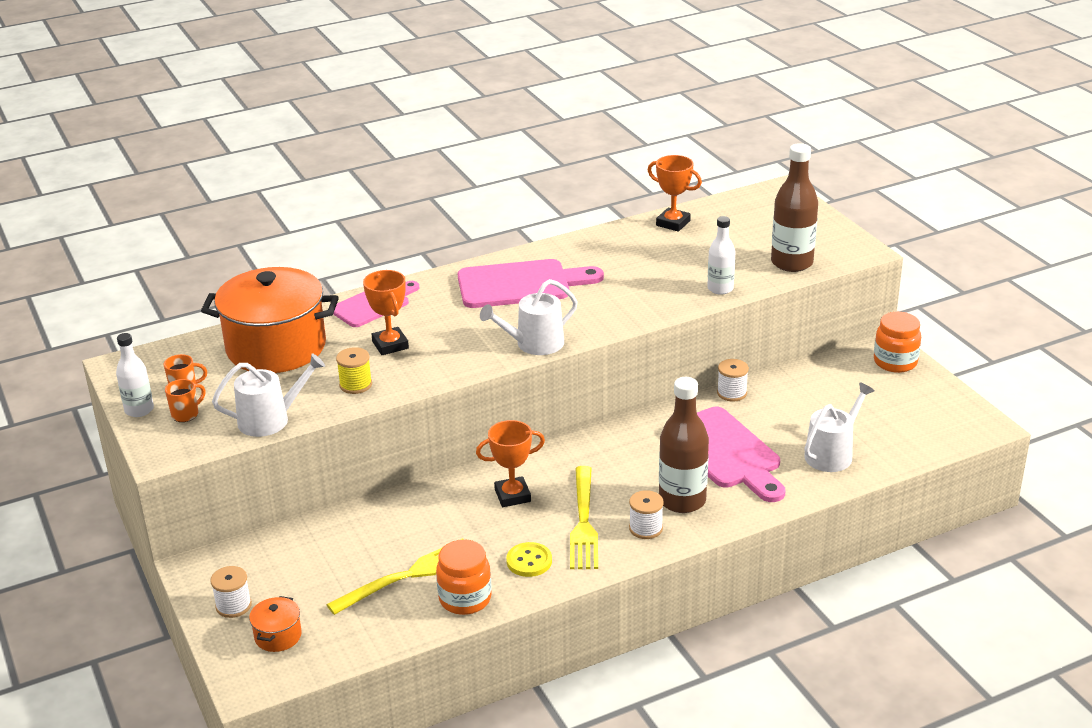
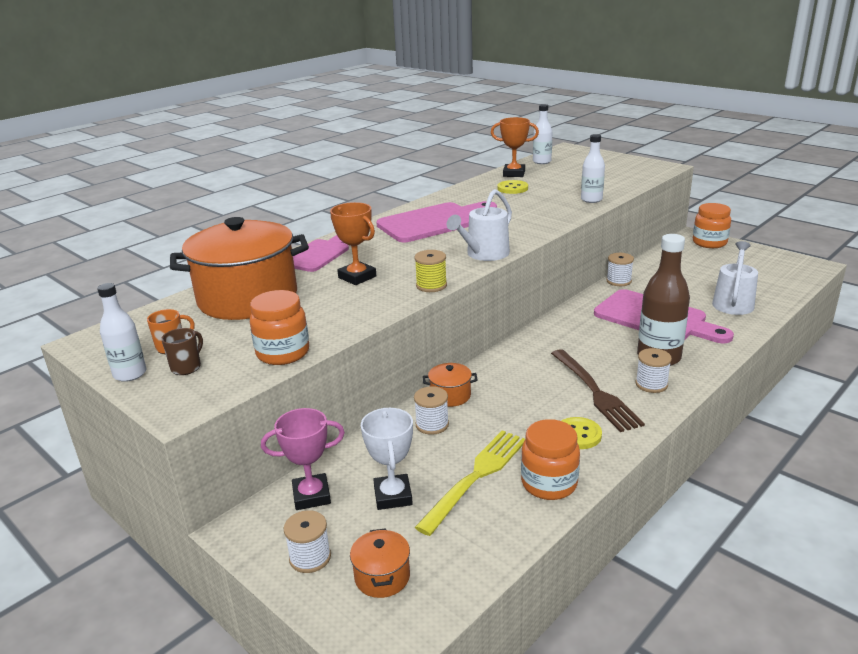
camera: 20 degrees left, 5 degrees down
(186, 414) = (187, 367): orange mug -> brown mug
(263, 555) = (311, 496): none -> pink trophy
(270, 420) = (283, 353): white watering can -> orange jar
(328, 573) = (393, 496): none -> white trophy
(355, 385) = (349, 310): yellow spool -> yellow spool (431, 285)
(406, 515) = (432, 424): none -> white spool
(444, 490) = (450, 395): none -> orange pot
(512, 496) = (515, 386): orange trophy -> none
(583, 522) = (595, 392): yellow fork -> brown fork
(649, 249) = (512, 188): none -> yellow button
(725, 208) = (542, 162): none -> white bottle
(791, 263) = (624, 179): brown bottle -> none

